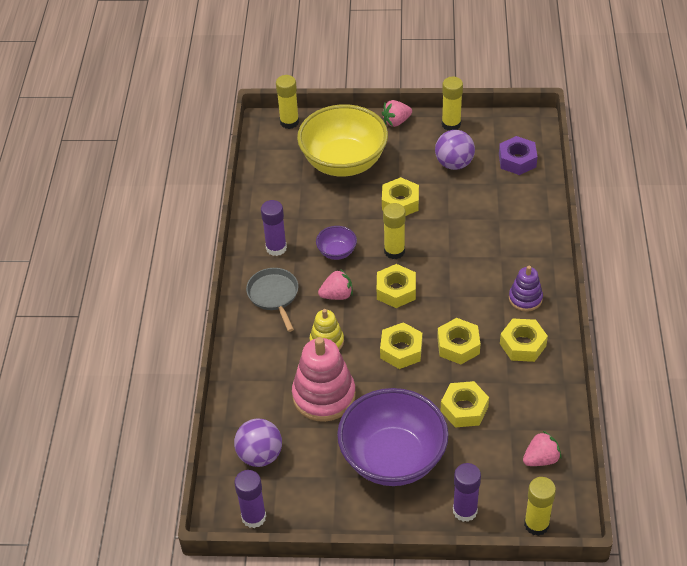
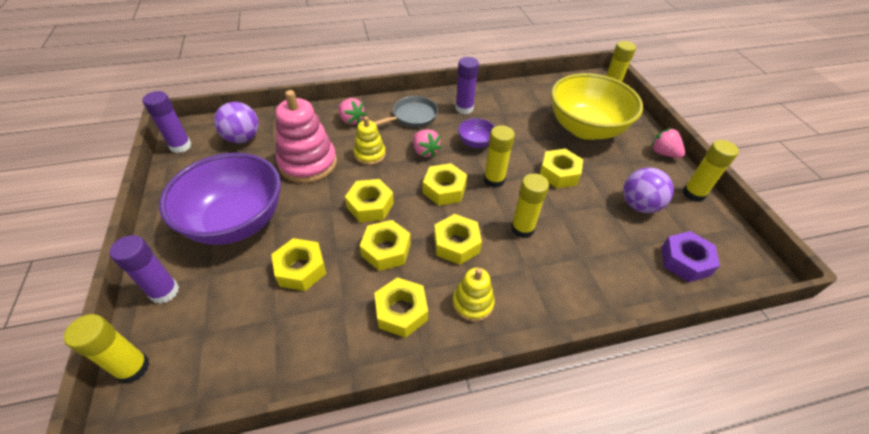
camera: 70 degrees right, 0 degrees up
(459, 247) = (522, 228): none -> yellow glue stick
(464, 296) = (456, 244): none -> yellow nut
(525, 298) = (472, 303): purple stacking toy -> yellow stacking toy
(541, 459) = (230, 358): pink strawberry -> pink strawberry (351, 120)

